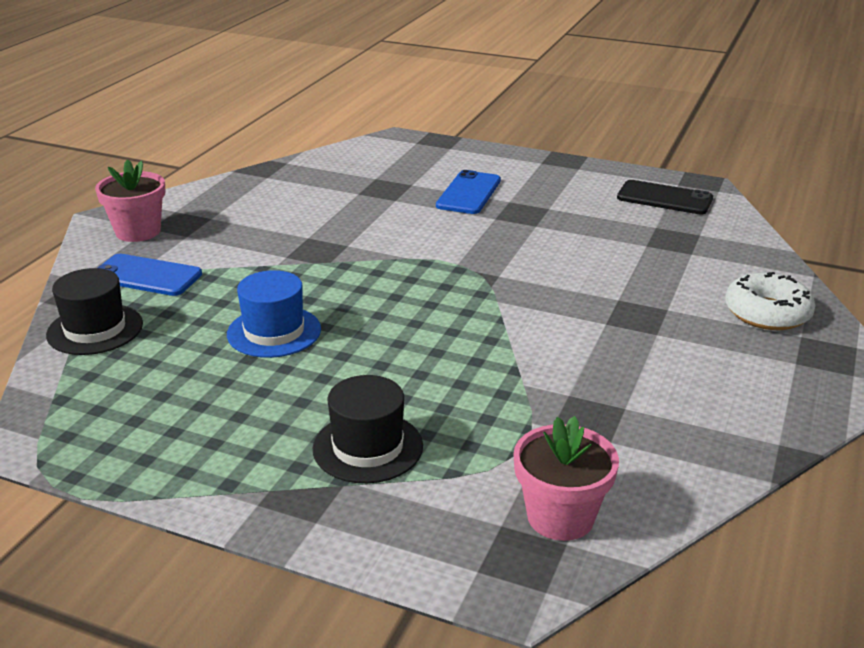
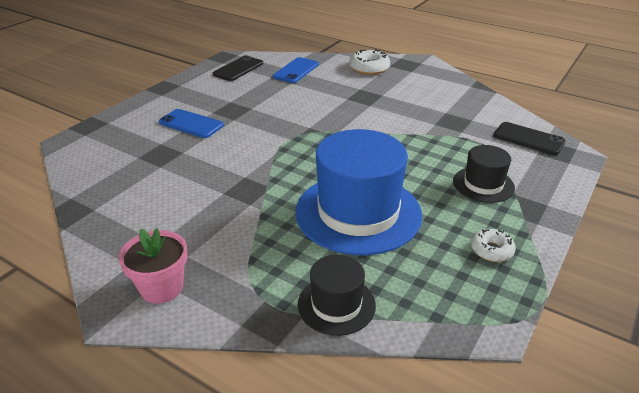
camera: 80 degrees left, 5 degrees up
(146, 276) = (253, 278): blue phone -> blue phone (296, 70)
(187, 449) = (491, 250): none -> white donut
(274, 332) = (358, 213): blue hat -> blue hat, size x1.96
(560, 517) = (528, 139): pink flower pot -> black phone

